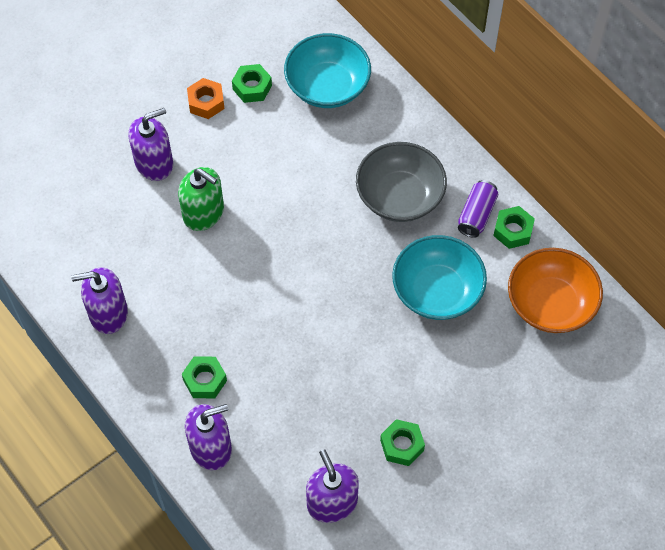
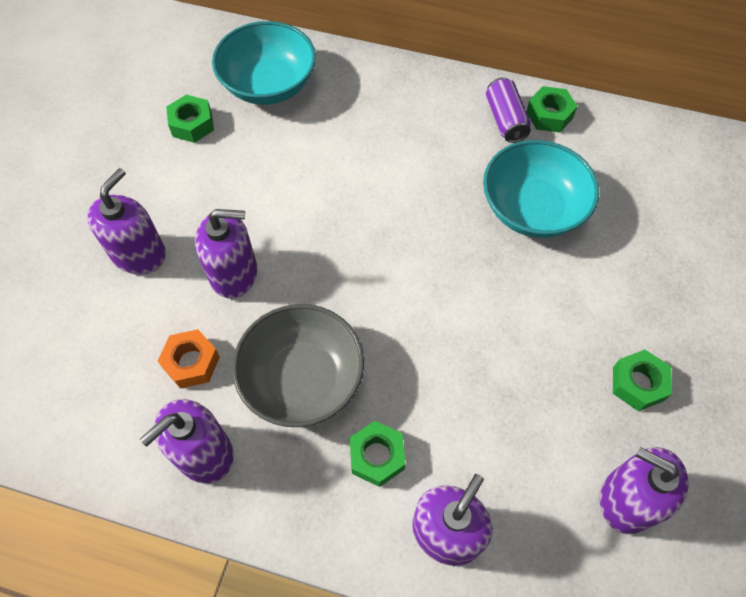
camera: 35 degrees left, 0 degrees up
(203, 213) = (234, 273): green soap dispenser -> purple soap dispenser
(206, 102) = (153, 163): orange nut -> orange nut (191, 362)
(399, 196) = (421, 143): grey bowl -> grey bowl (302, 379)
(550, 304) = (640, 158): orange bowl -> none

